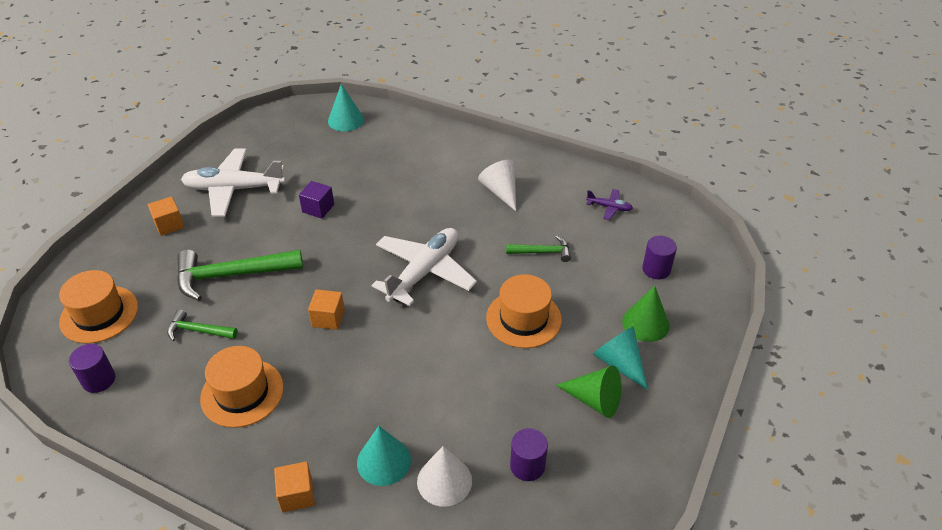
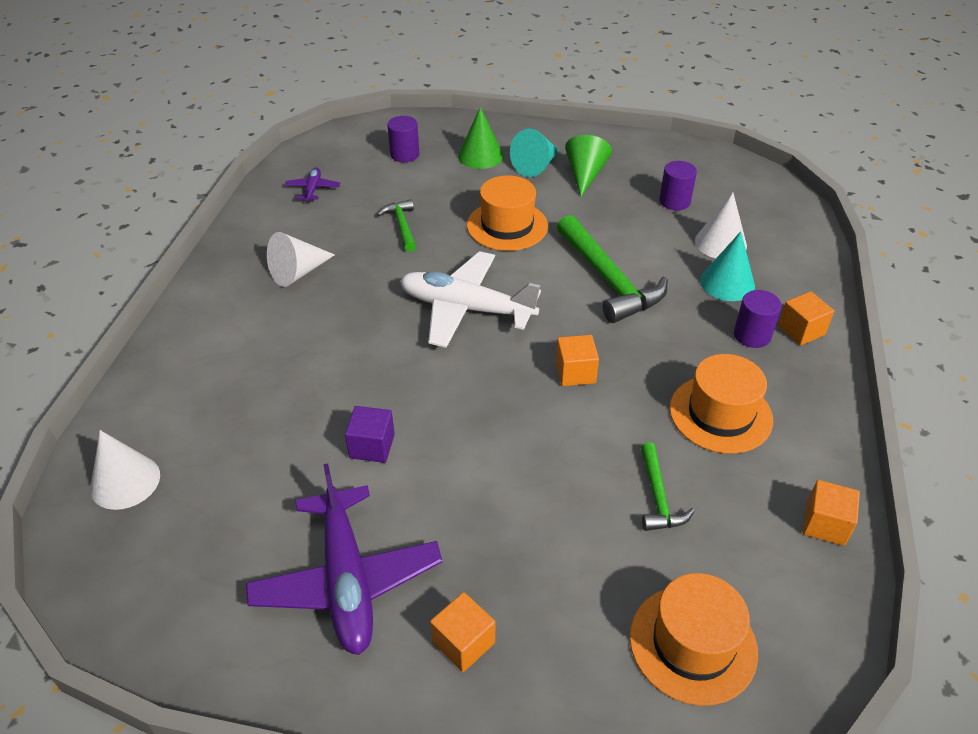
camera: 105 degrees left, 0 degrees up
(99, 380) = (794, 576): purple cylinder -> purple cylinder (752, 335)
(118, 415) = (825, 524): none -> orange cube
(231, 275) = (545, 501): green hammer -> green hammer (608, 280)
(234, 189) = (347, 580): white plane -> purple plane
(346, 120) = (125, 481): turquoise cone -> white cone

